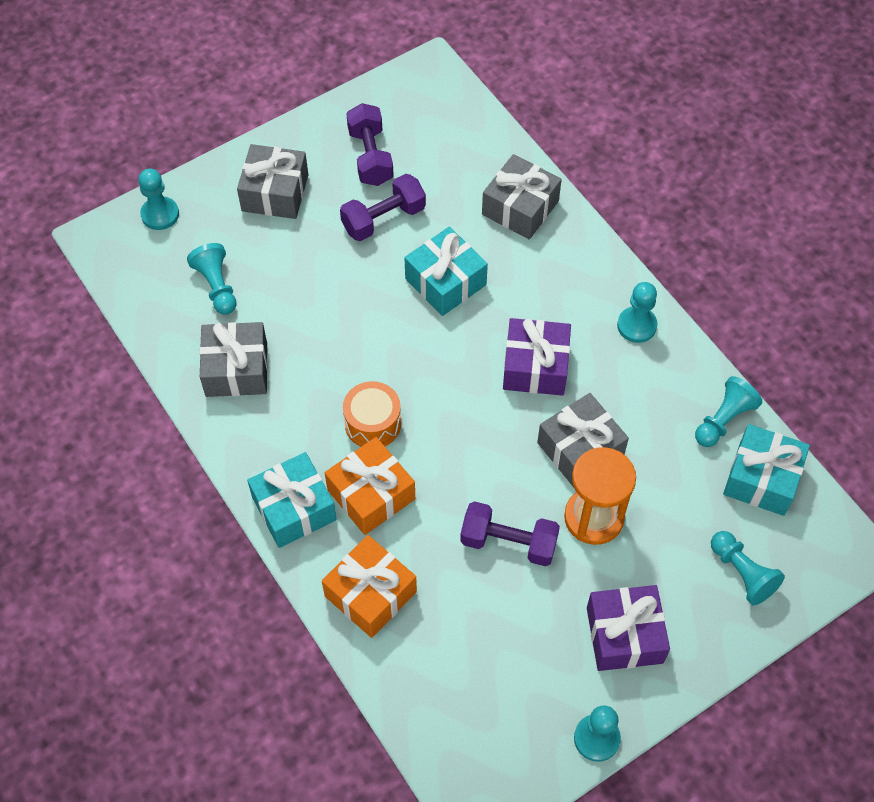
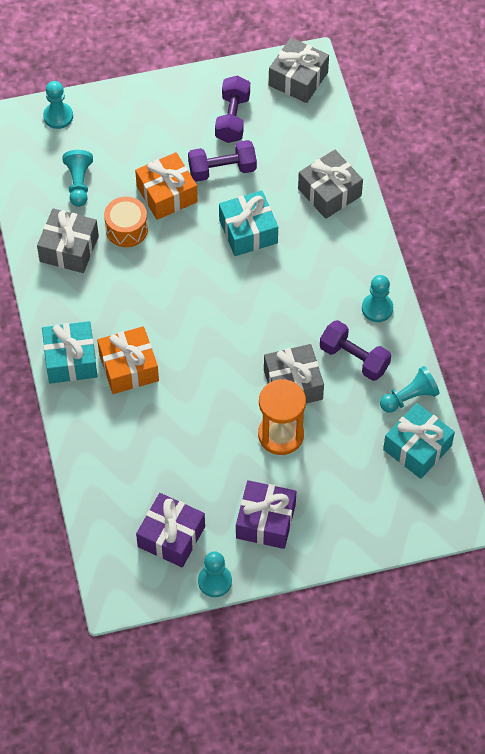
camera: 20 degrees right, 0 degrees up
(275, 193) = (149, 125): grey gift -> grey gift (298, 79)
(370, 594) = (100, 435): orange gift -> orange gift (167, 194)
(373, 423) = (151, 318): orange drum -> orange drum (126, 229)
(508, 542) = (212, 432): purple dumbbell -> purple dumbbell (354, 358)
(535, 366) = (287, 315): purple gift -> purple gift (171, 536)
(742, 573) = (370, 508): turquoise pawn -> none

